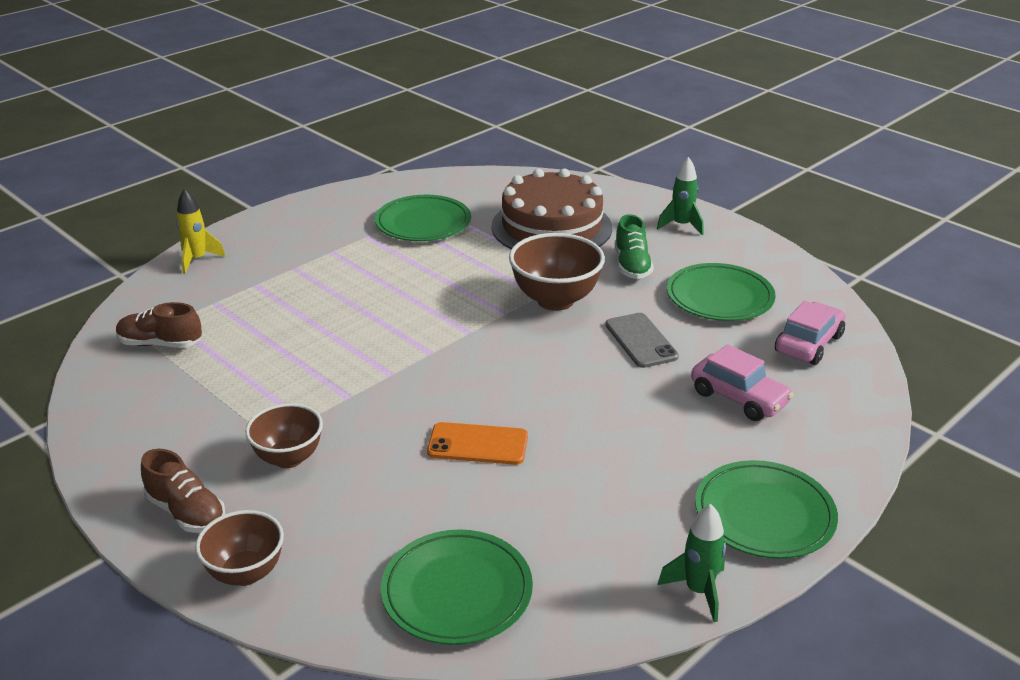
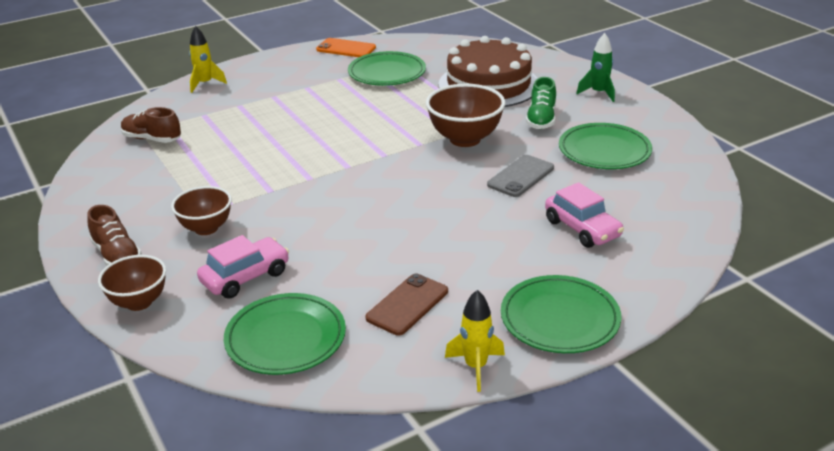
camera: 15 degrees right, 0 degrees up
(477, 444) = (352, 237): orange phone -> orange phone (346, 49)
(583, 524) = (407, 304): none -> brown phone
(641, 341) = (521, 176): grey phone -> grey phone turned 45 degrees clockwise
(698, 591) = (476, 367): green rocket -> yellow rocket
(808, 344) = (664, 194): pink car -> pink car (245, 277)

